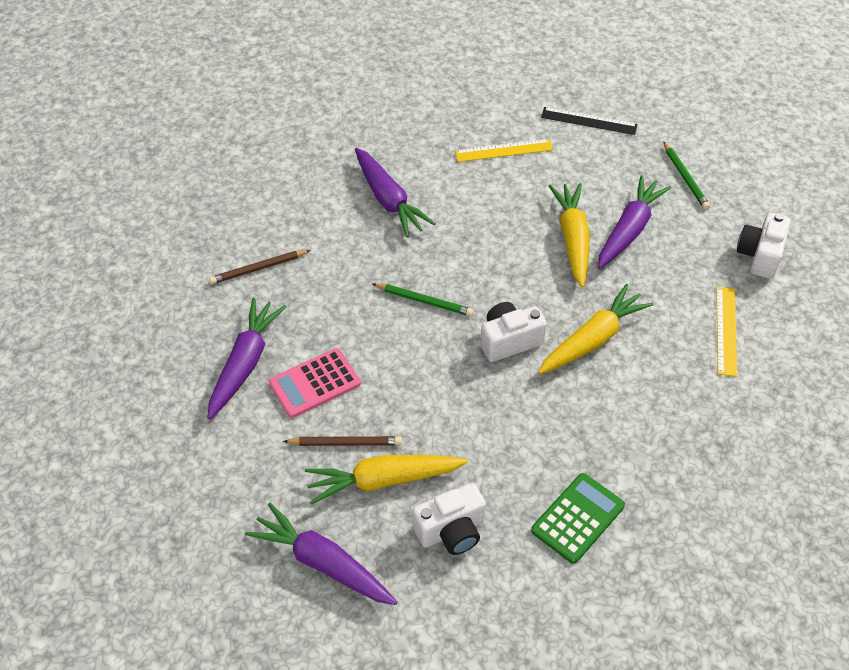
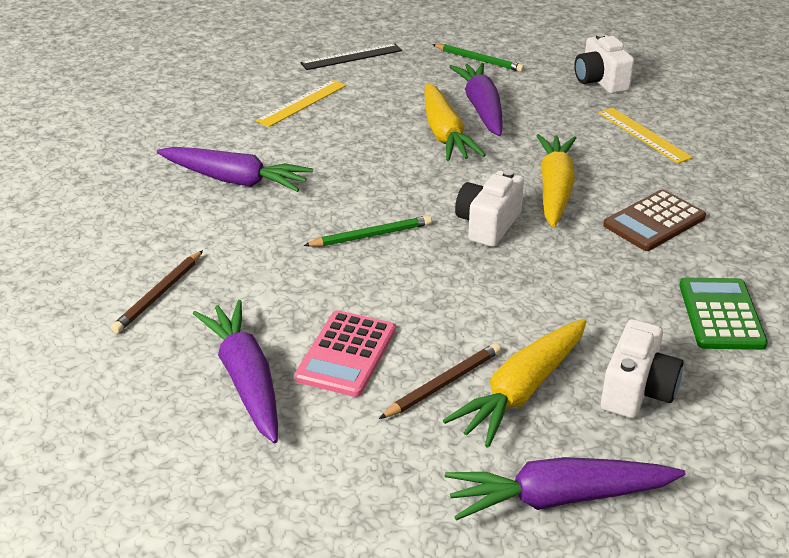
camera: 40 degrees left, 15 degrees down
(572, 239) = (444, 134): yellow carrot -> yellow carrot turned 150 degrees counterclockwise
(630, 413) = (654, 221): none -> brown calculator

